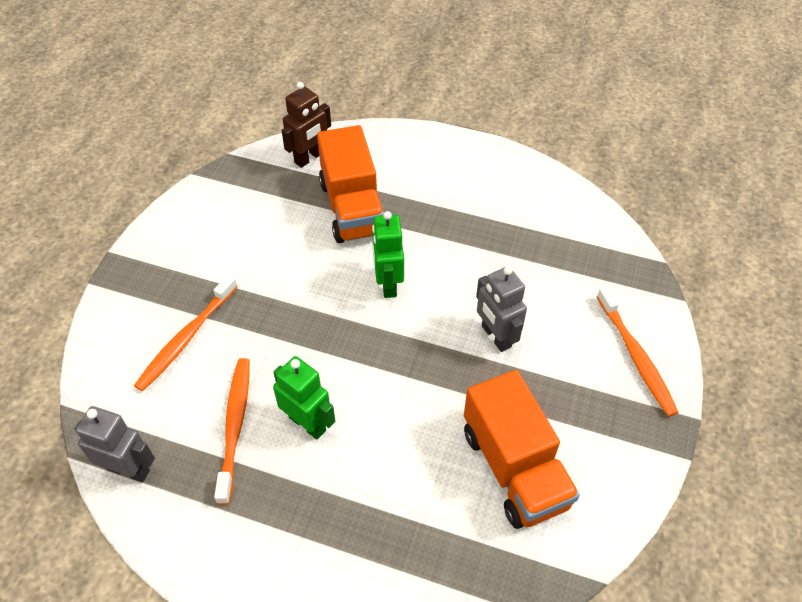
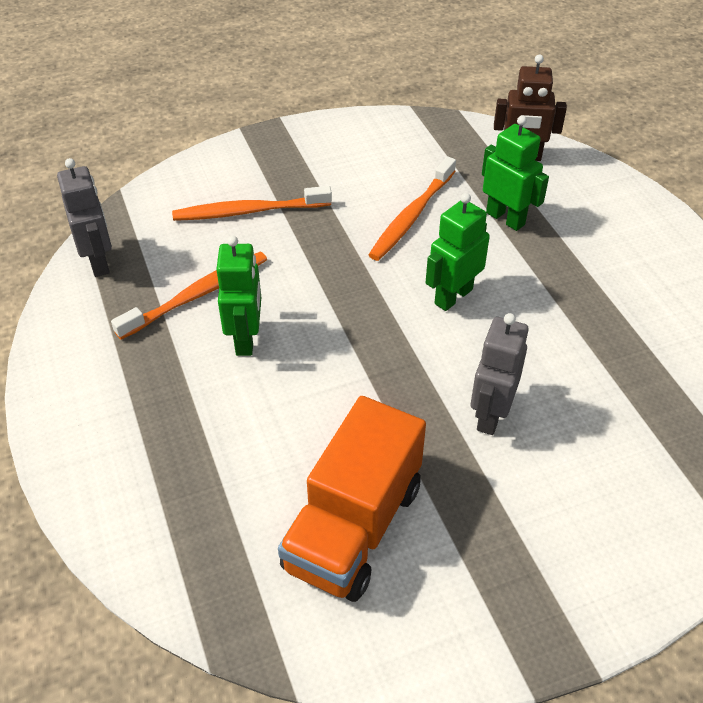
camera: 50 degrees right, 5 degrees down
(352, 208) = (505, 218): orange truck -> green robot
(636, 357) = (611, 557): orange toothbrush -> orange toothbrush (411, 216)

